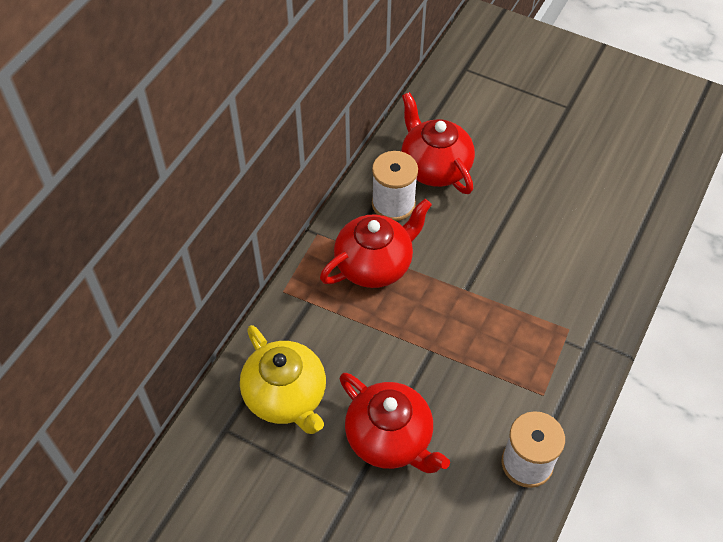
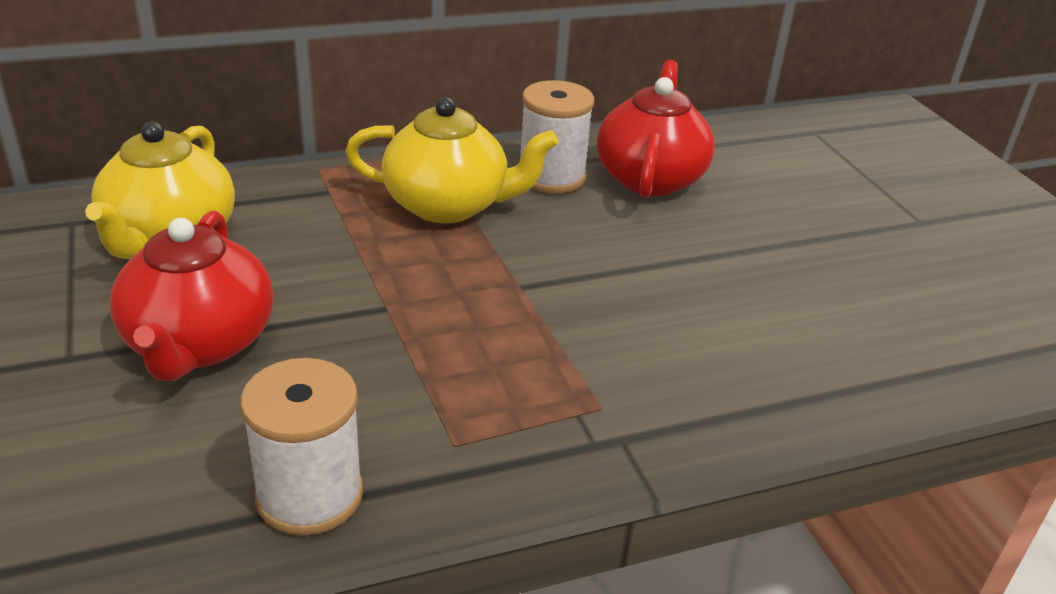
camera: 40 degrees right, 20 degrees down
(375, 264) = (449, 205): red teapot -> yellow teapot

